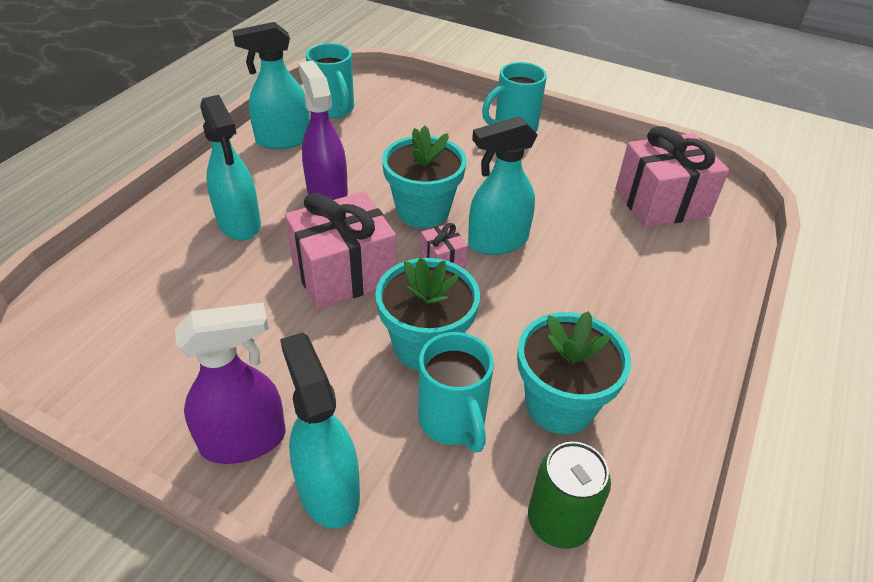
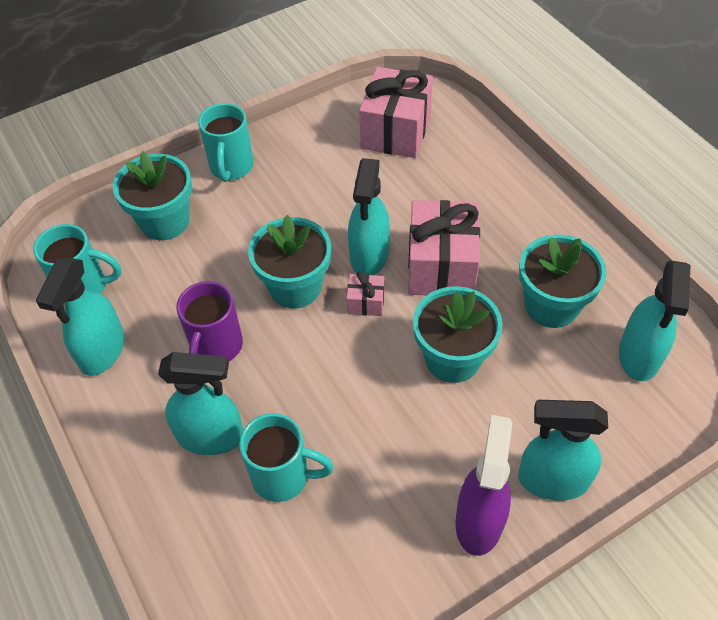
camera: 55 degrees left, 10 degrees up
(327, 192) = (216, 347): purple spray bottle -> purple mug
(343, 273) = (335, 379): pink gift -> pink gift (441, 266)
(427, 119) = (165, 221): none -> turquoise flower pot
(453, 421) = (532, 375): turquoise mug -> turquoise mug (283, 476)
(559, 521) = (639, 356): green can -> turquoise spray bottle

